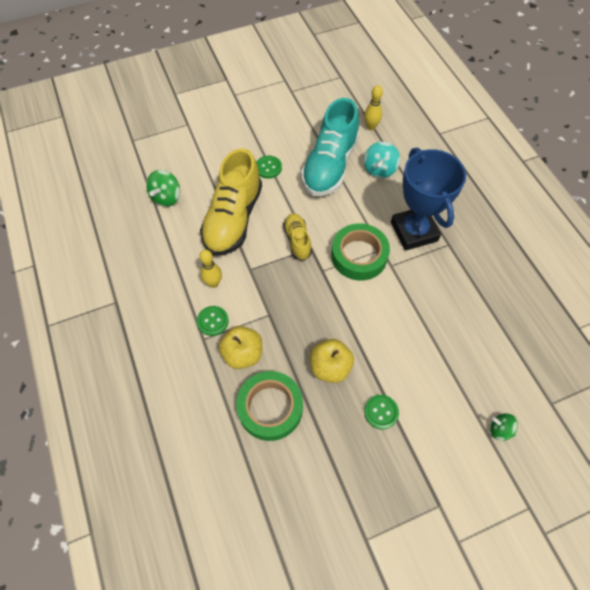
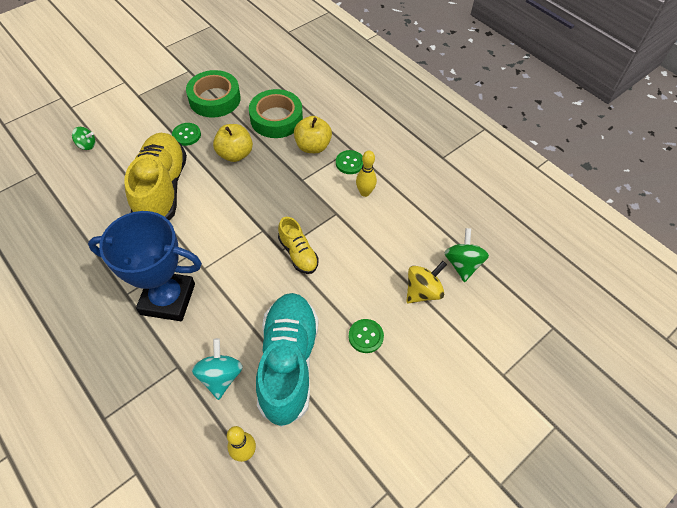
camera: 160 degrees right, 5 degrees down
(210, 186) = (422, 291): none -> yellow spinning top
(233, 219) = (377, 259): yellow shoe -> yellow shoe (162, 189)
(359, 256) = (227, 255): green tape -> green tape (214, 99)
(414, 231) = (168, 299): blue trophy -> blue trophy turned 45 degrees counterclockwise

